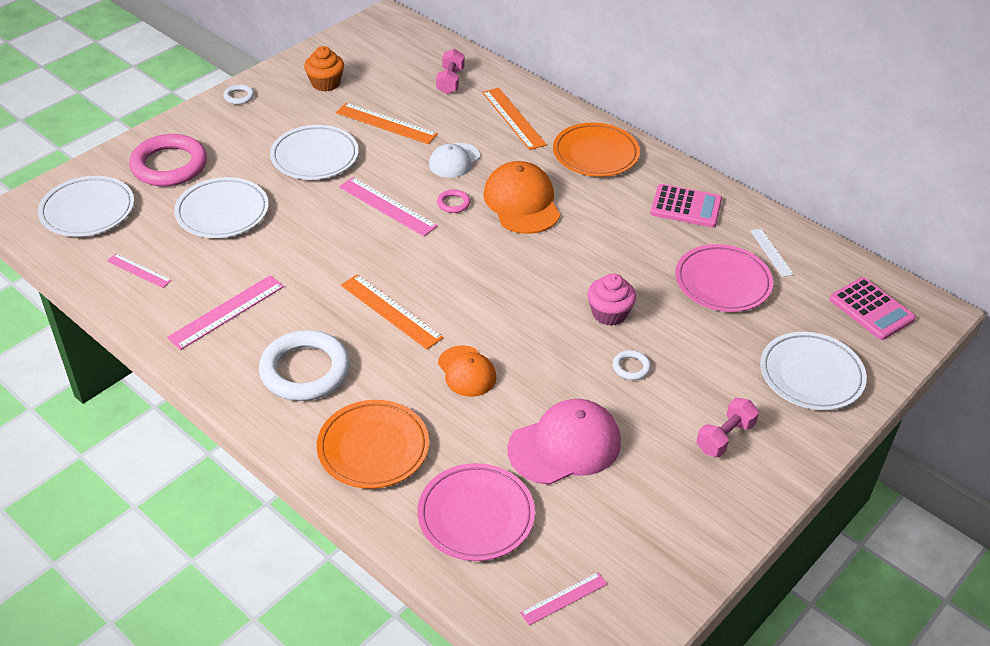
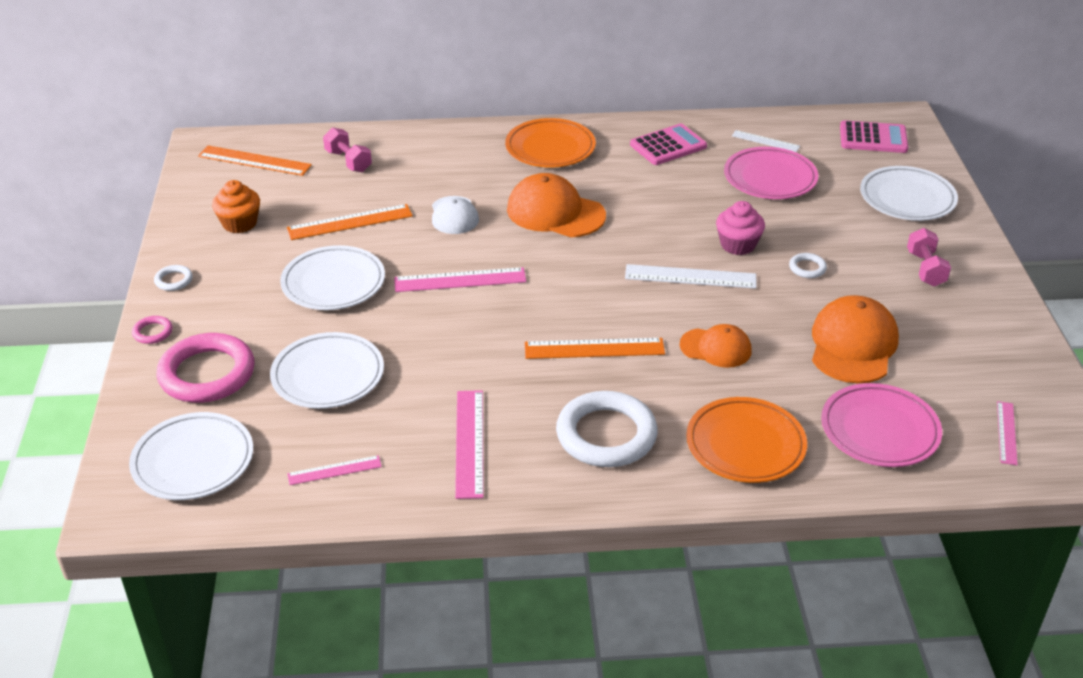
camera: 45 degrees left, 5 degrees down
(453, 203) = (507, 245): pink ring -> pink ring (152, 332)
(513, 118) = (446, 159): orange ruler -> orange ruler (254, 161)
(535, 311) = (690, 277): none -> white ruler
(565, 445) = (853, 345): pink cap -> orange cap

